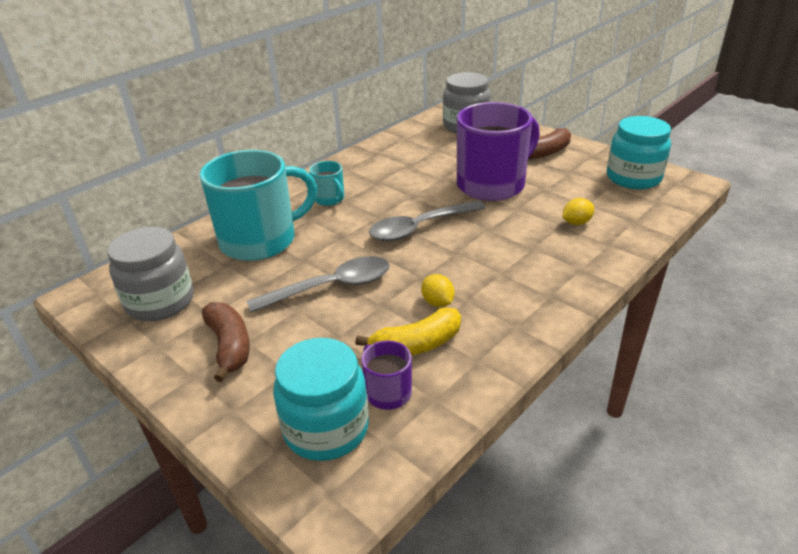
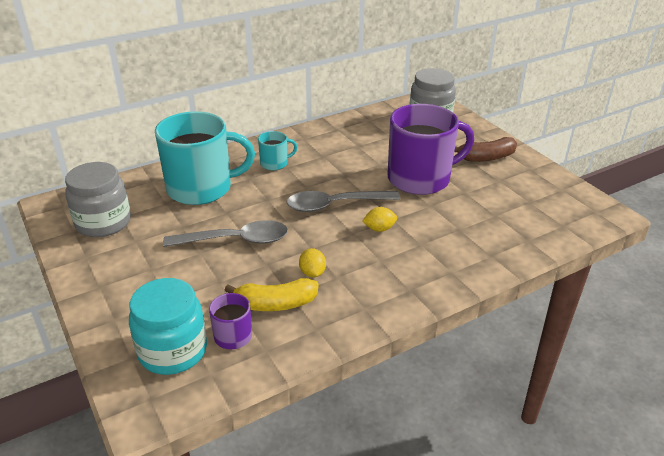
camera: 15 degrees right, 0 degrees up
(229, 346) = (136, 270): brown banana -> none
(329, 199) = (275, 163): turquoise mug -> turquoise mug turned 90 degrees counterclockwise
(576, 223) = (474, 230): yellow lemon -> yellow lemon (379, 229)
(633, 178) = (555, 198): turquoise jar -> none

